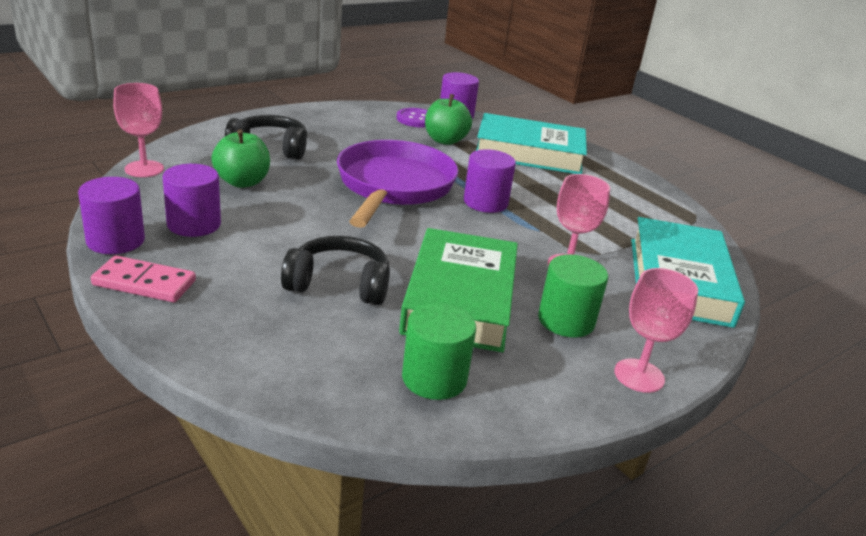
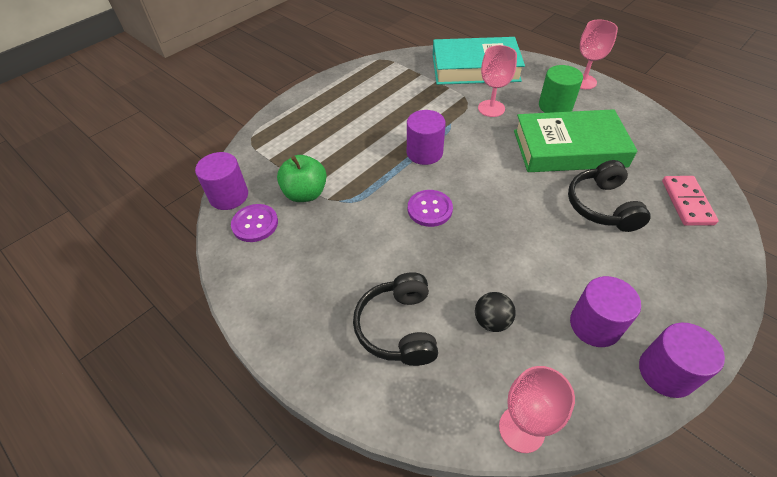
camera: 95 degrees left, 20 degrees up
(144, 283) = (699, 318): pink domino -> pink domino (687, 202)
(242, 182) = (492, 321): green apple -> black ball
(394, 186) = (429, 209): purple pan -> purple button
(434, 378) = (653, 147): green cylinder -> none
(529, 153) = (309, 138): turquoise book -> none

